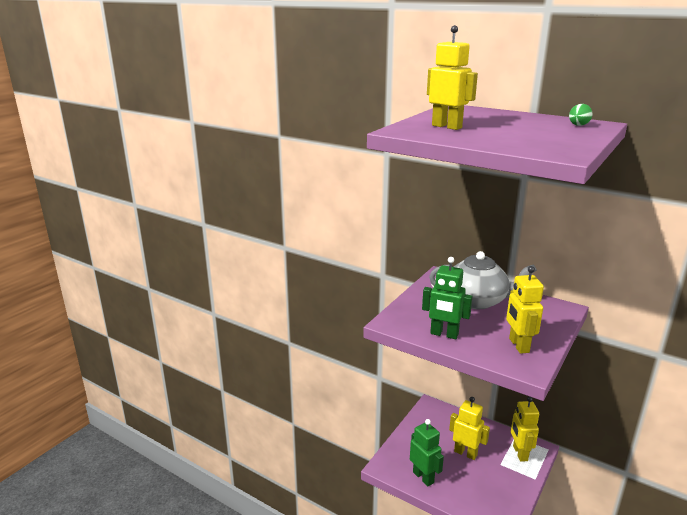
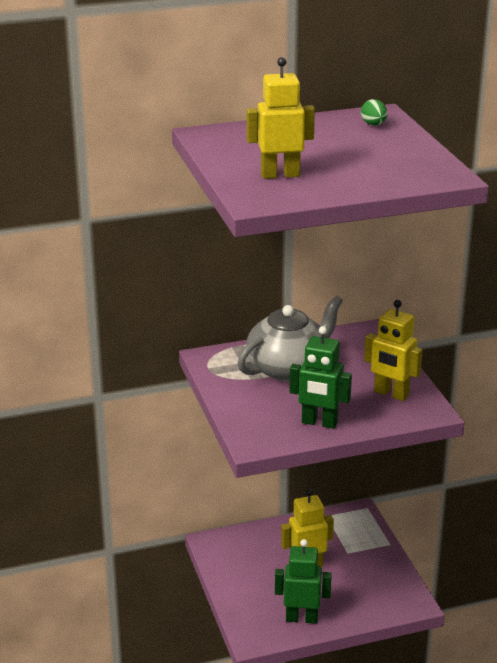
camera: 50 degrees left, 5 degrees up
(444, 334) = (319, 423): green robot -> green robot turned 45 degrees clockwise
(520, 453) = (350, 529): yellow robot -> none

